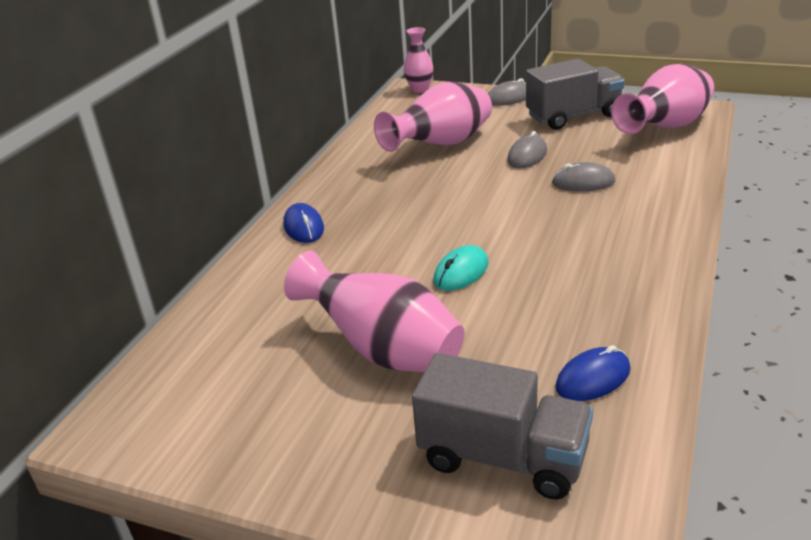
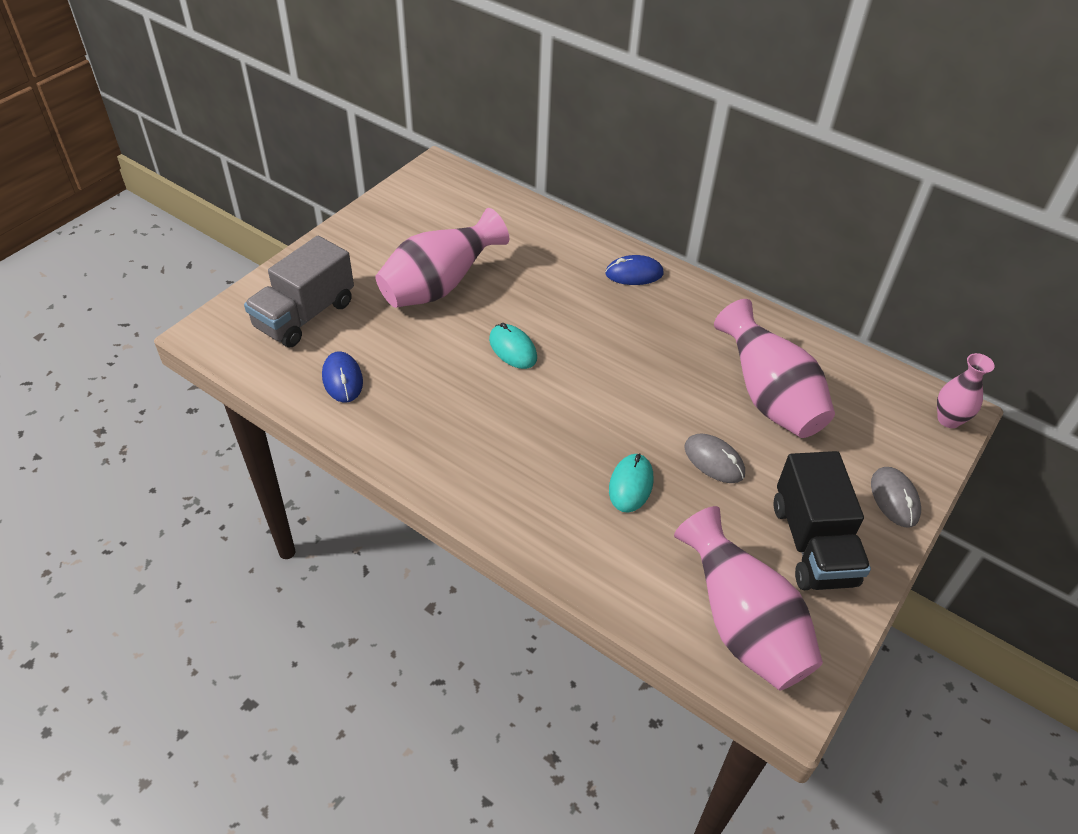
camera: 100 degrees right, 15 degrees up
(573, 116) = (813, 544): grey truck -> black truck
(583, 182) = (631, 485): grey mouse -> turquoise mouse

